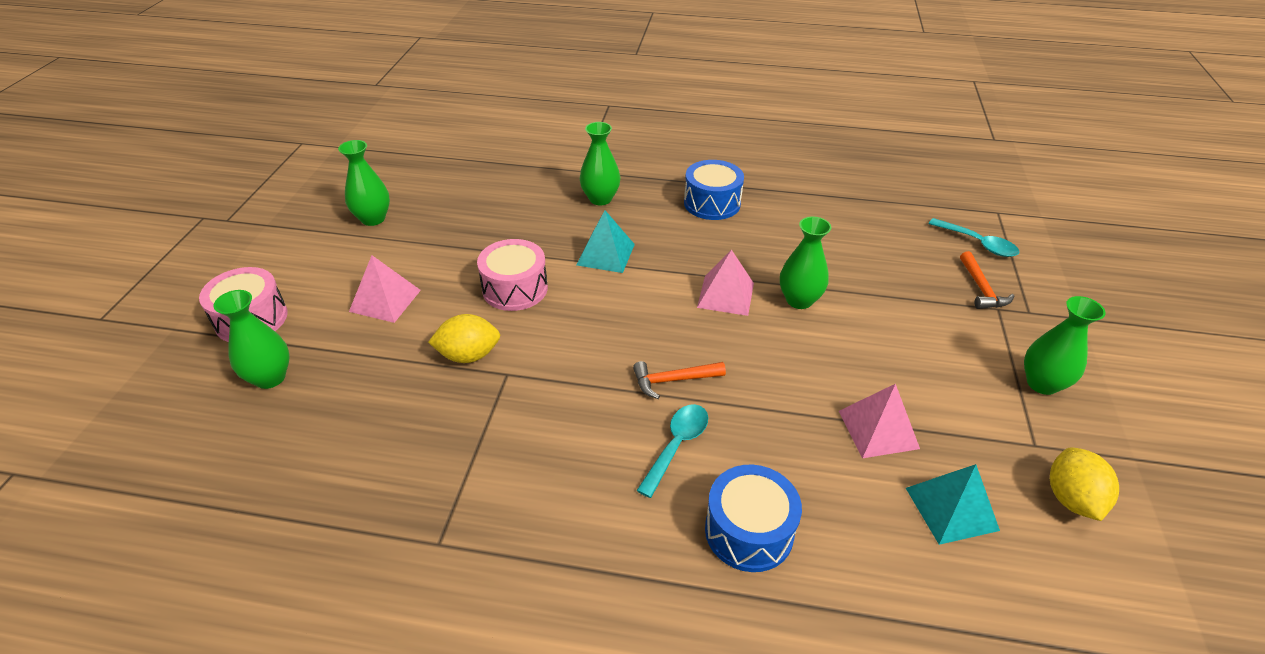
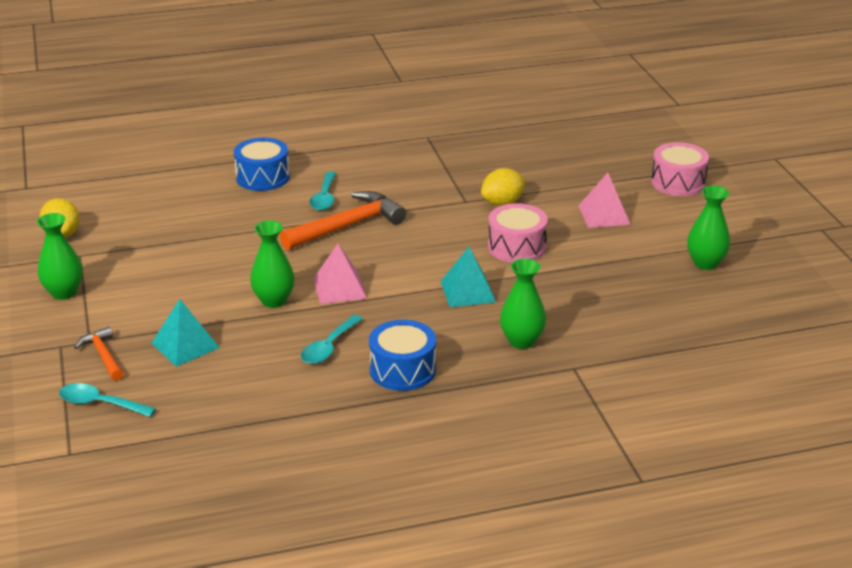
camera: 155 degrees right, 10 degrees down
(270, 377) = (613, 163): green vase -> none
(673, 380) = (347, 226): orange hammer -> orange hammer, size x1.83
(764, 238) = (329, 347): none -> turquoise spoon
(878, 429) = (192, 236): pink pyramid -> none
(951, 508) = (142, 213): turquoise pyramid -> turquoise pyramid (185, 345)

